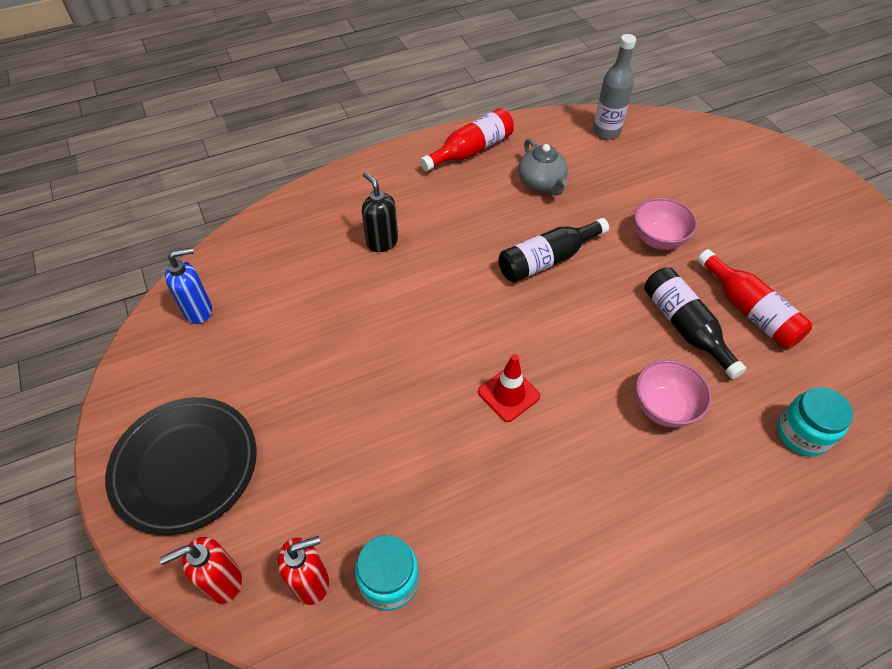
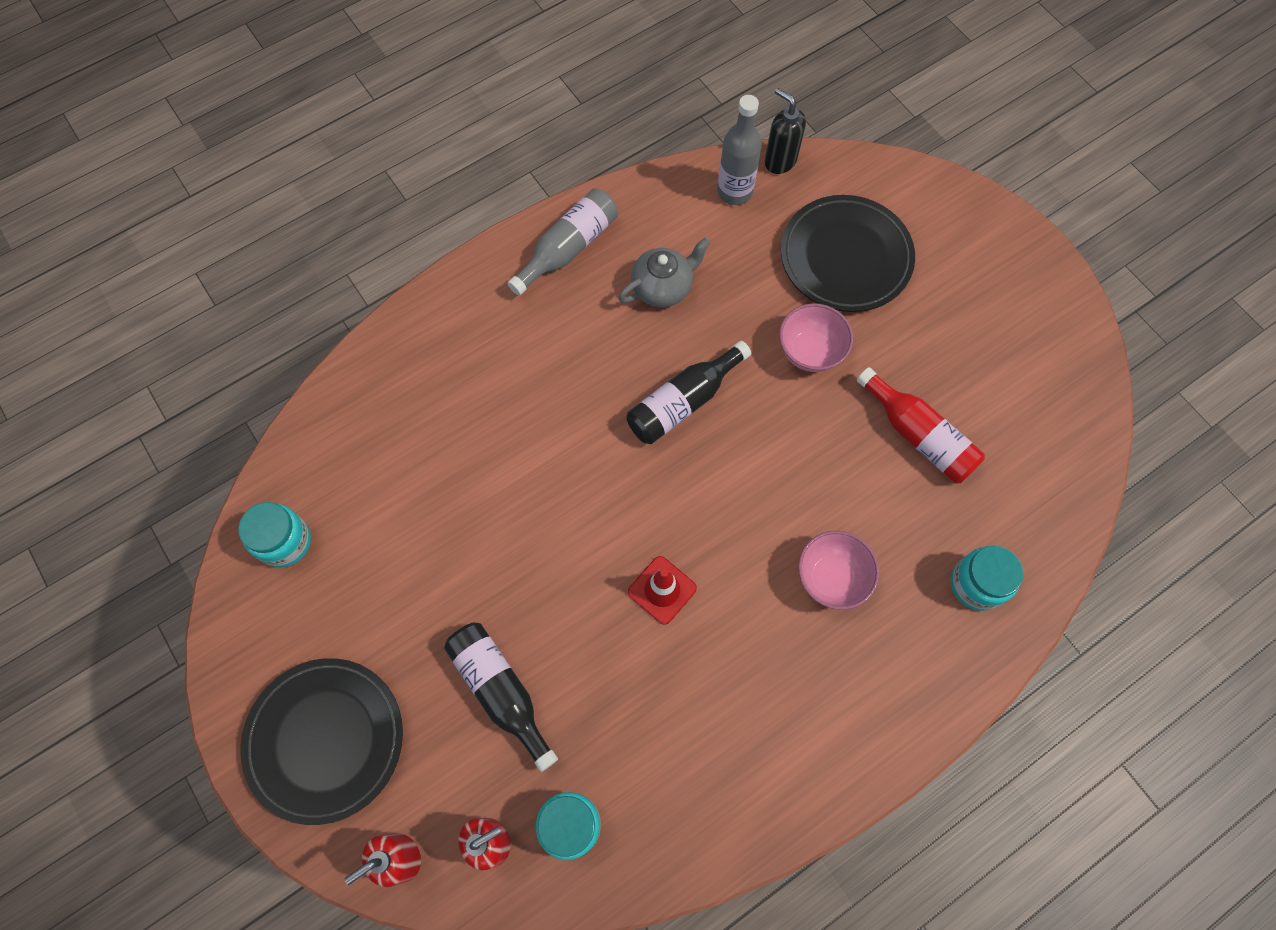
camera: 10 degrees left, 15 degrees up
(199, 311) = (285, 542): blue soap dispenser -> turquoise jar
(382, 242) = (482, 408): black soap dispenser -> black soap dispenser (780, 161)
(471, 150) = (568, 248): red bottle -> grey bottle
(541, 183) = (663, 287): grey teapot -> grey teapot turned 90 degrees counterclockwise
(685, 327) = (848, 470): black bottle -> black bottle (500, 691)
(691, 182) = (845, 258): none -> black plate

